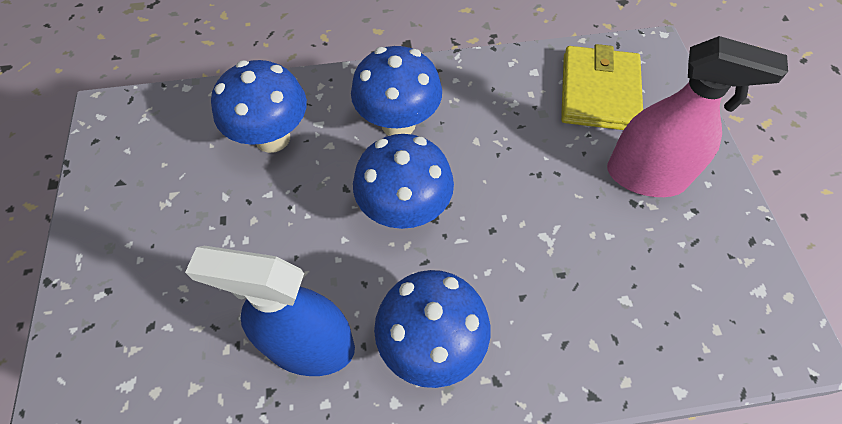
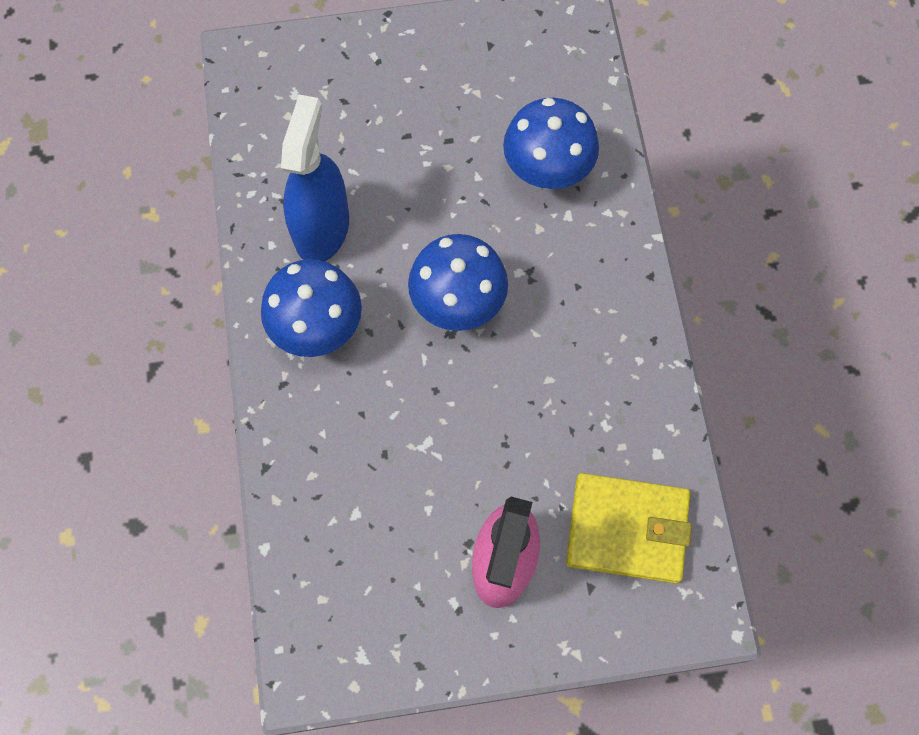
camera: 90 degrees right, 10 degrees up
(398, 124) = (570, 297): blue mushroom -> none

